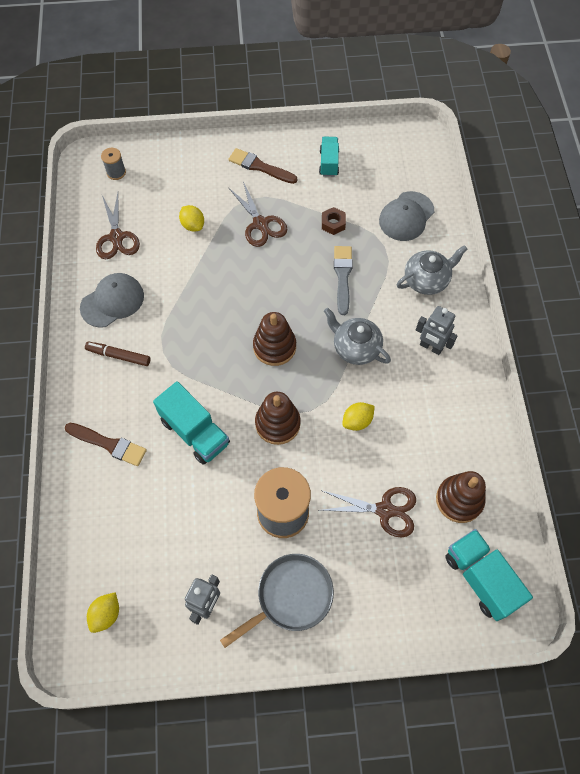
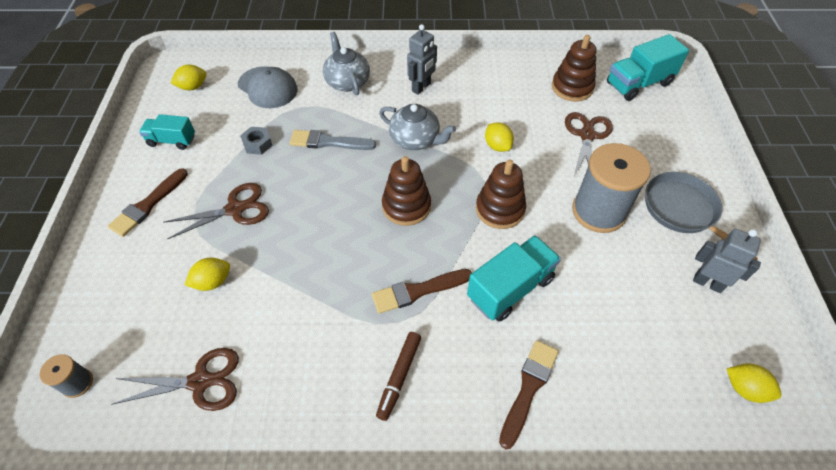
camera: 85 degrees left, 10 degrees down
(112, 301) = (310, 386): grey cap -> none
(190, 362) = (418, 291): none -> brown brush
(333, 224) = (257, 144): brown nut -> grey nut
(355, 347) = (415, 140): grey teapot -> grey teapot turned 105 degrees counterclockwise
(396, 160) = (193, 87): none -> yellow lemon

